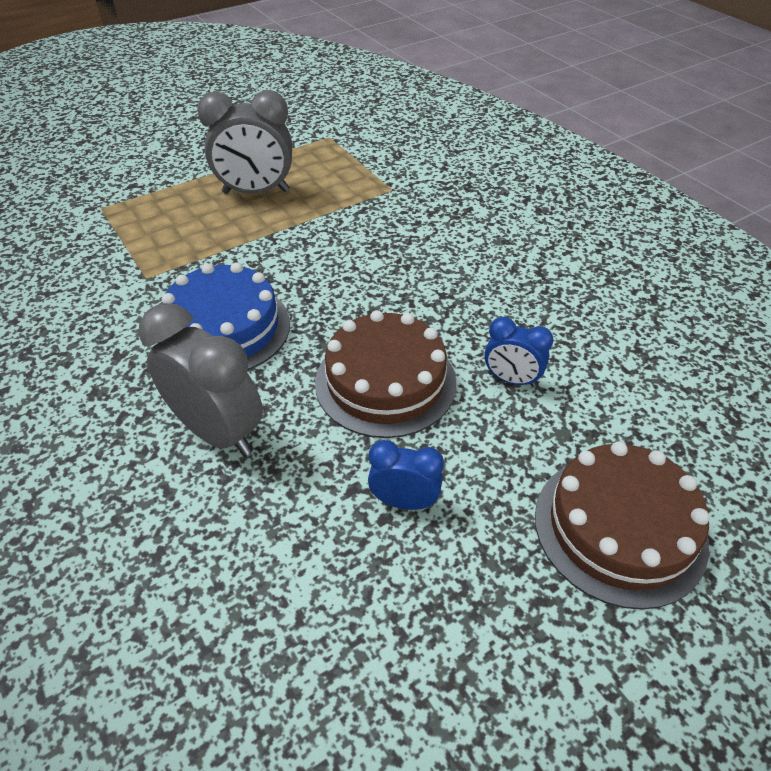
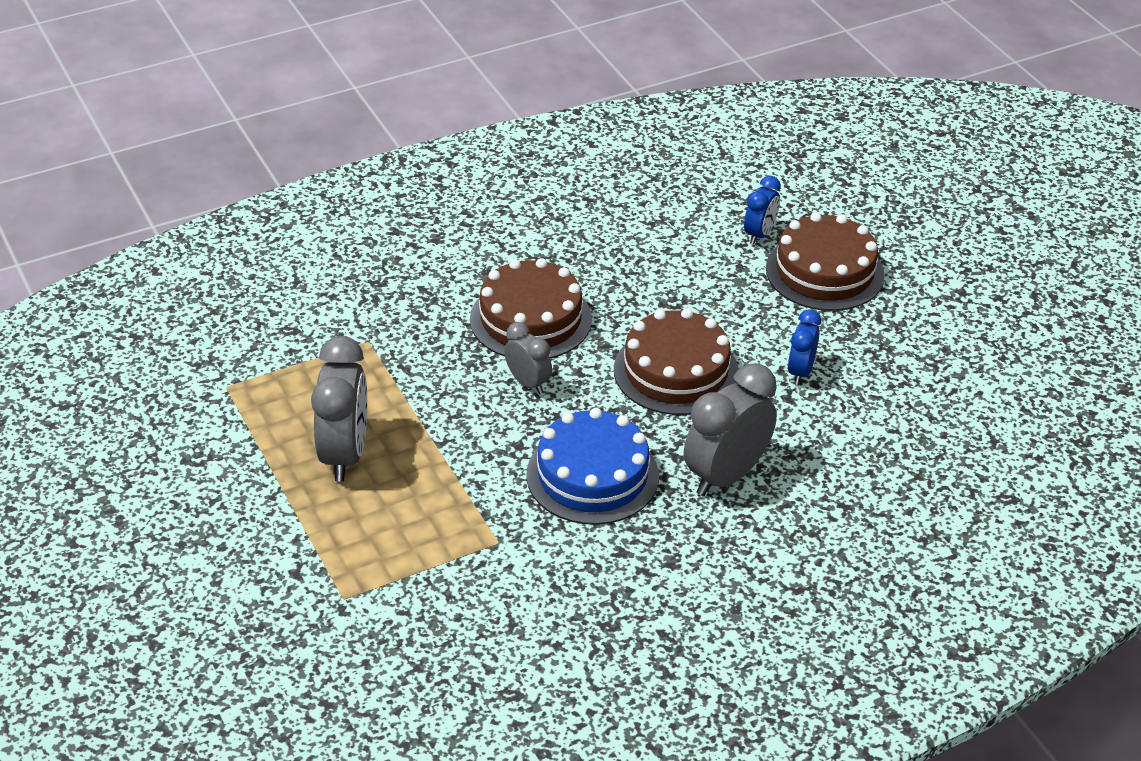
camera: 85 degrees left, 5 degrees down
(352, 278) = (528, 383): none -> grey clock
(444, 273) = (530, 319): none -> brown cake
(511, 380) = (680, 298): blue clock -> blue clock (759, 234)

